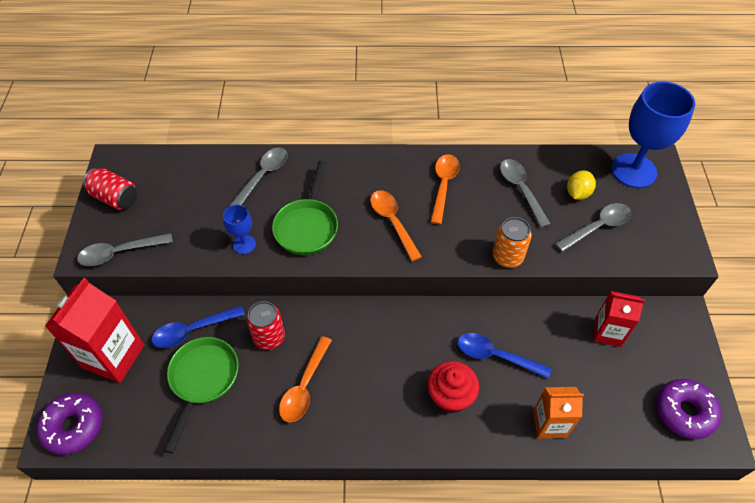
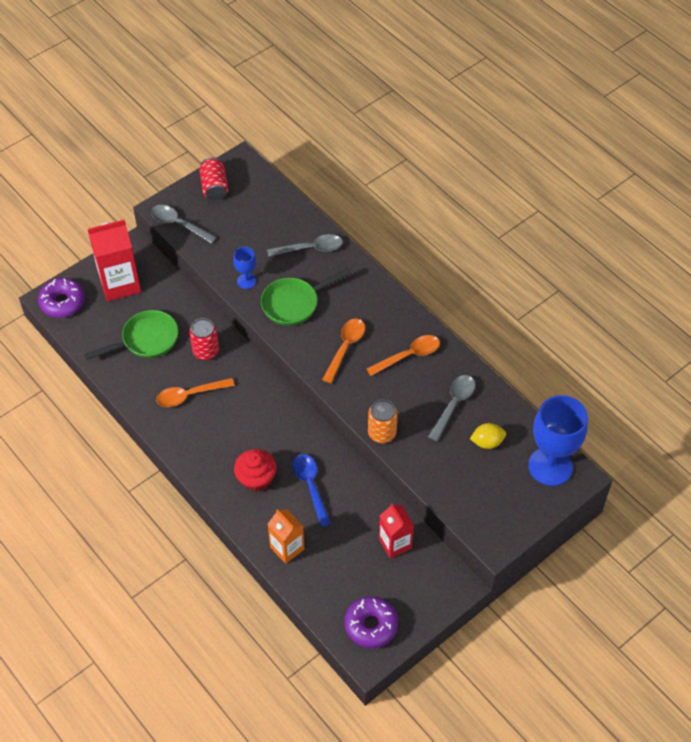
camera: 50 degrees right, 0 degrees up
(193, 330) = (173, 308): blue spoon -> none
(597, 227) = (465, 473): grey spoon -> none

